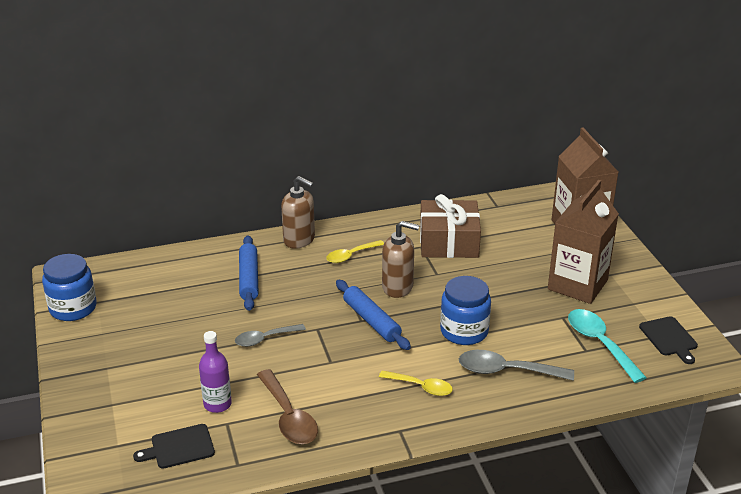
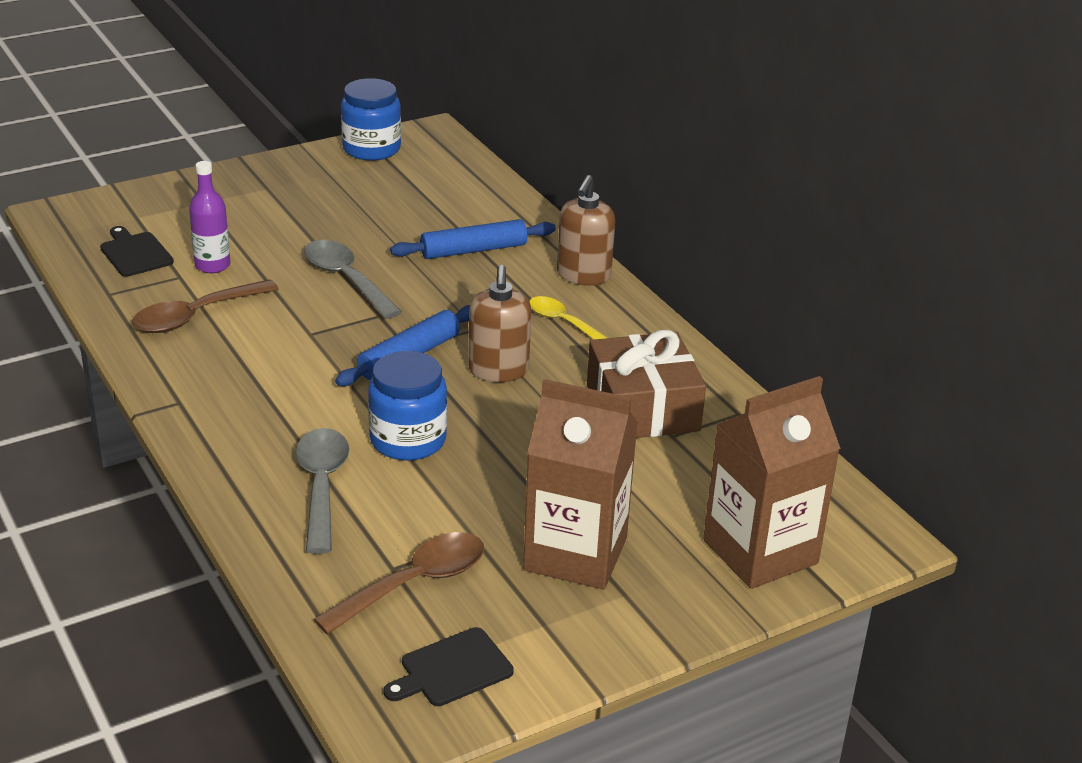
camera: 75 degrees right, 0 degrees up
(265, 339) = (346, 279): grey spoon -> grey spoon, size x1.52
(421, 387) = (270, 411): yellow spoon -> none
(600, 343) = (414, 583): turquoise spoon -> brown spoon

